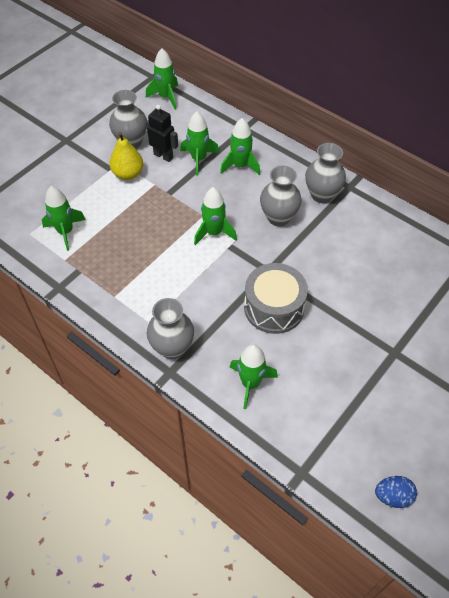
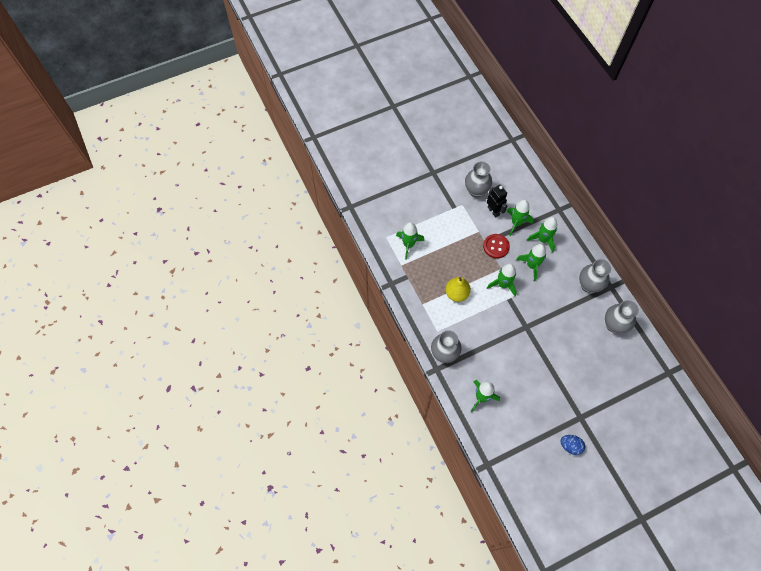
camera: 25 degrees right, 10 degrees up
(128, 174) = (464, 216): yellow pear -> yellow pear (456, 293)
(166, 97) = (514, 162): green rocket -> green rocket (531, 265)
(185, 193) = (496, 246): none -> red button
(274, 307) = (518, 354): grey drum -> none
(278, 217) = (550, 291): grey vase -> grey vase (614, 325)
(393, 496) = (533, 502): blue egg -> blue egg (570, 446)

